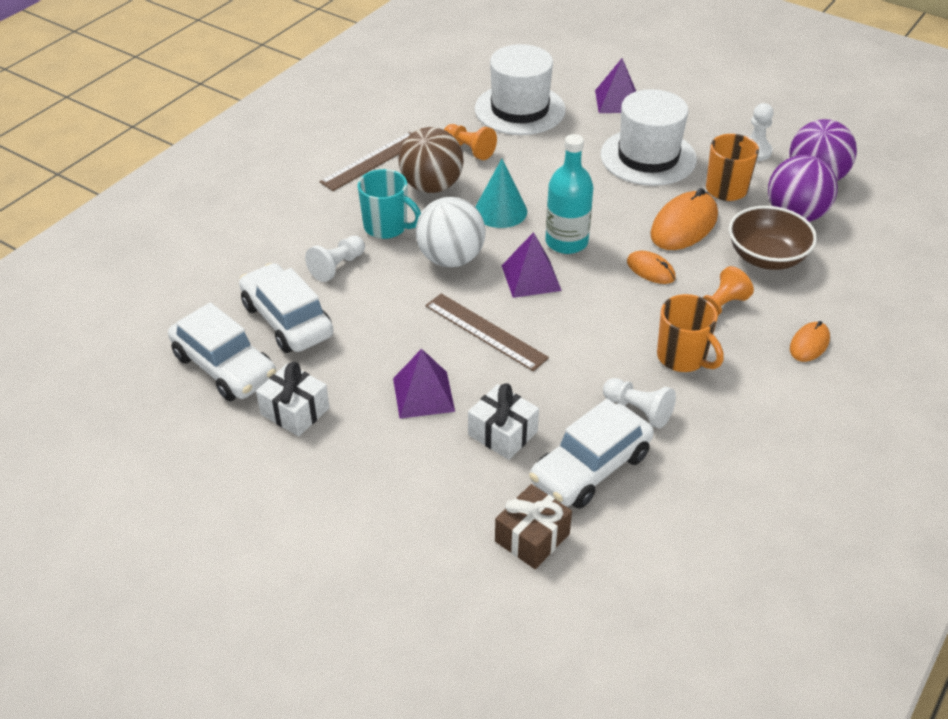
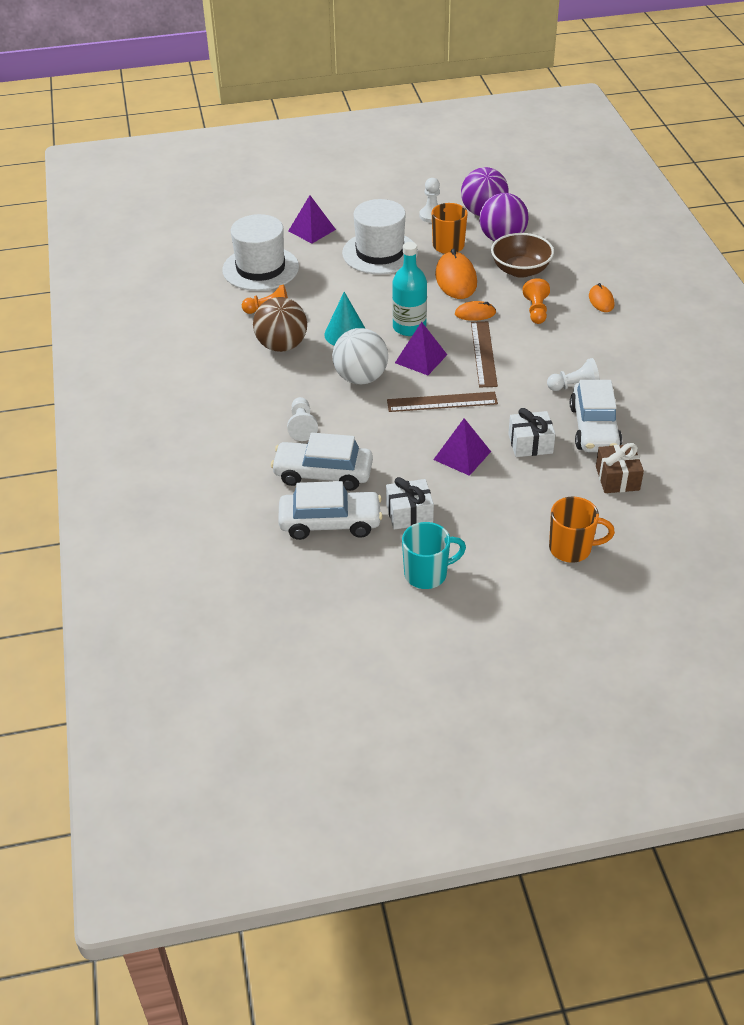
camera: 45 degrees left, 0 degrees up
(372, 161) = (219, 354): brown ruler -> brown ruler (484, 354)
(387, 227) = (294, 385): turquoise mug -> turquoise mug (427, 574)
(682, 358) = (556, 347): orange mug -> orange mug (571, 549)

